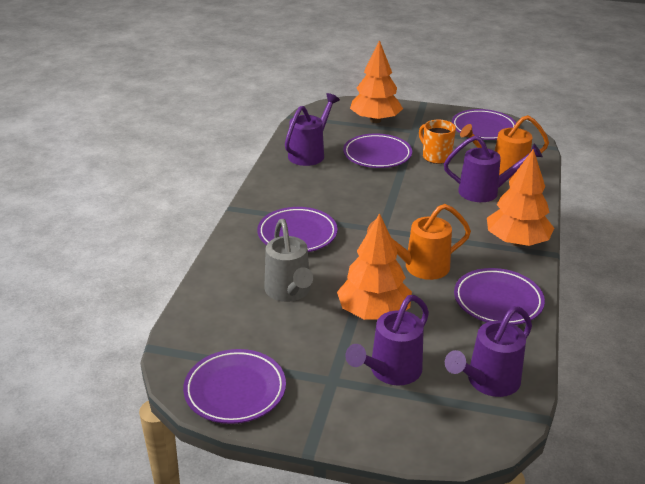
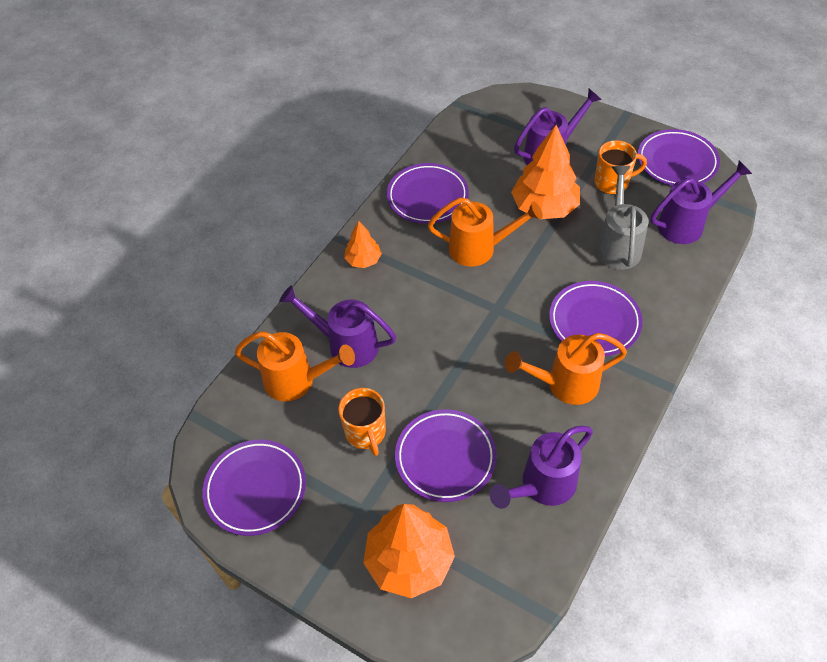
camera: 160 degrees left, 20 degrees up
(308, 351) = (612, 183): none -> orange mug
(310, 197) = (565, 384): none -> orange watering can
(488, 382) = (479, 133): purple watering can -> purple watering can (686, 224)
(516, 242) = (363, 260): orange tree -> orange tree, size x0.53

